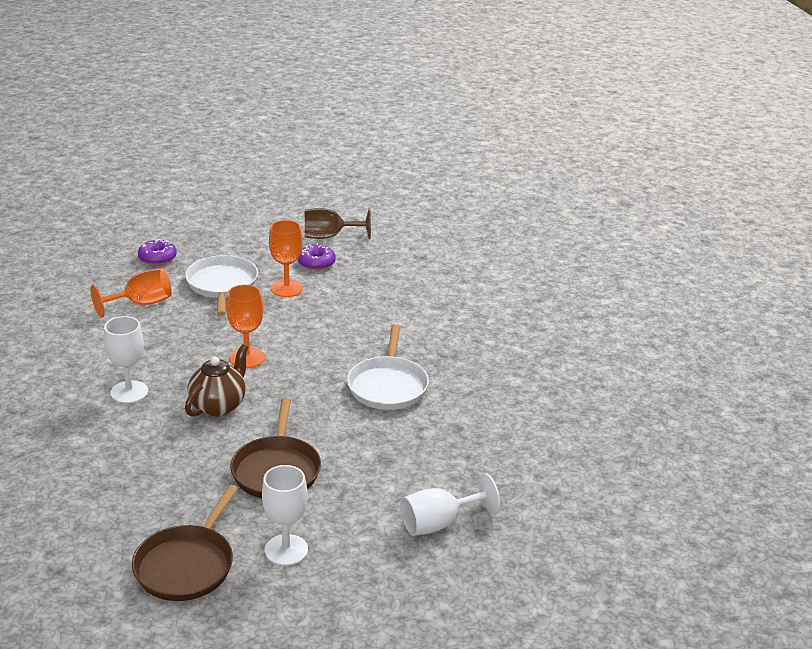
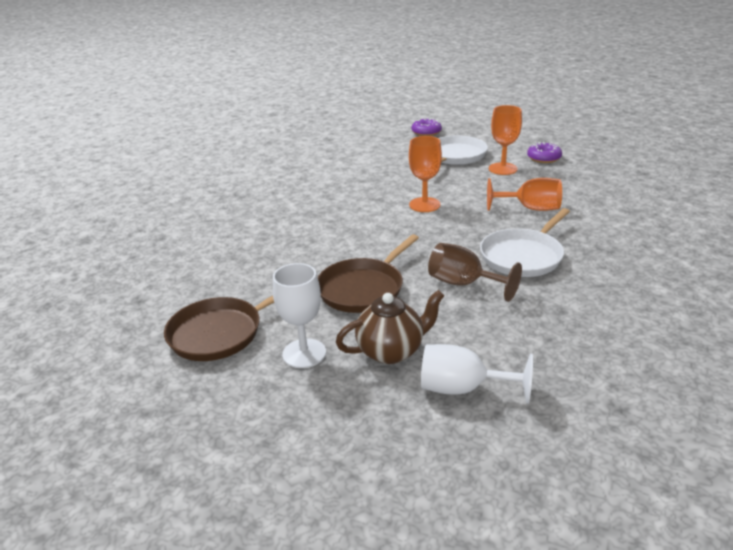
camera: 40 degrees right, 0 degrees up
(129, 392) = (318, 203): white goblet -> none
(141, 304) = (386, 155): orange goblet -> orange goblet (530, 208)
(218, 406) = (369, 230): brown teapot -> brown teapot (391, 351)
(329, 236) = (571, 144): brown goblet -> brown goblet (464, 284)

